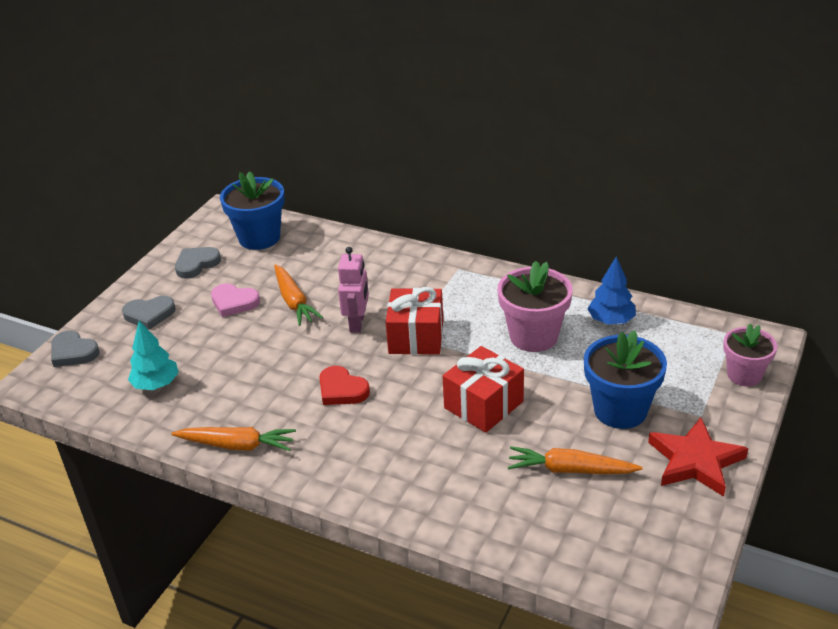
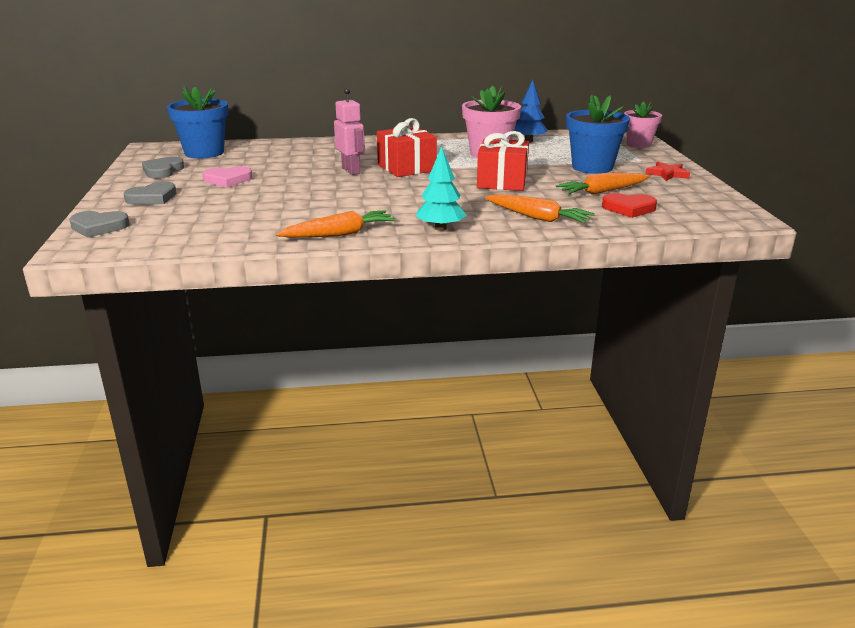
camera: 35 degrees left, 10 degrees down
(156, 384) = (214, 225): turquoise tree -> turquoise tree (440, 228)
(294, 302) = (282, 171): orange carrot -> orange carrot (538, 218)
(342, 390) = (386, 196): red heart -> red heart (629, 208)
(695, 461) = (667, 174): red star -> red star, size x0.58

